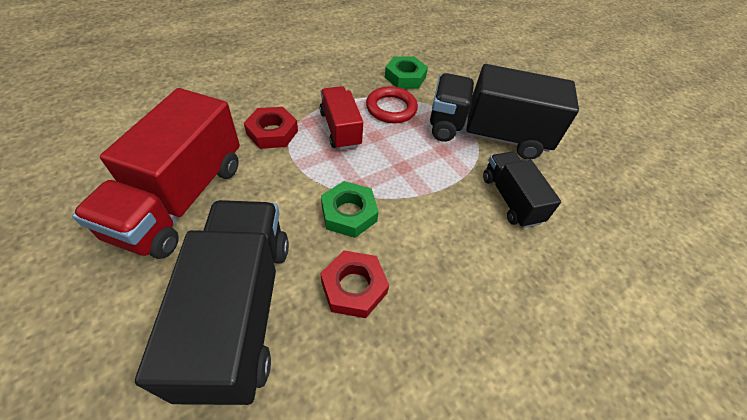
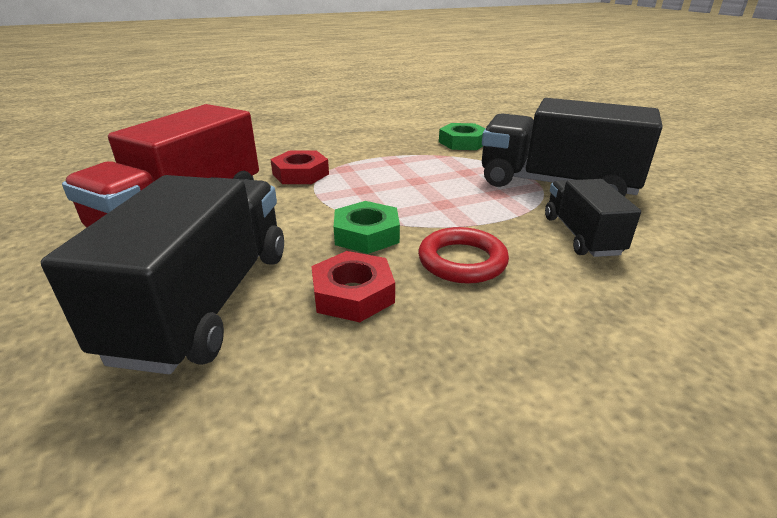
camera: 15 degrees right, 20 degrees down
(340, 129) = (377, 174): red truck -> none
(391, 108) = (440, 162): red ring -> red ring (462, 261)

